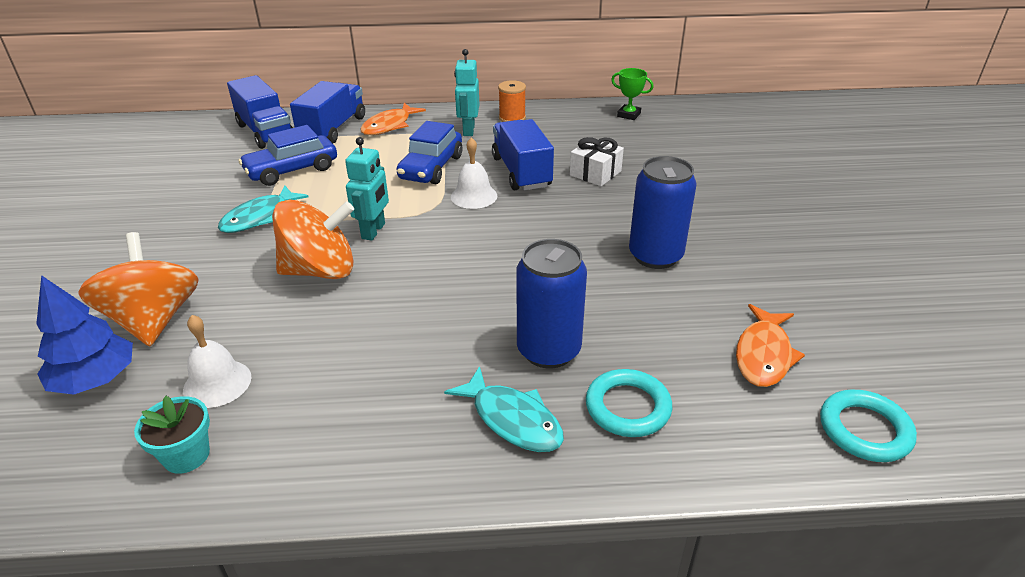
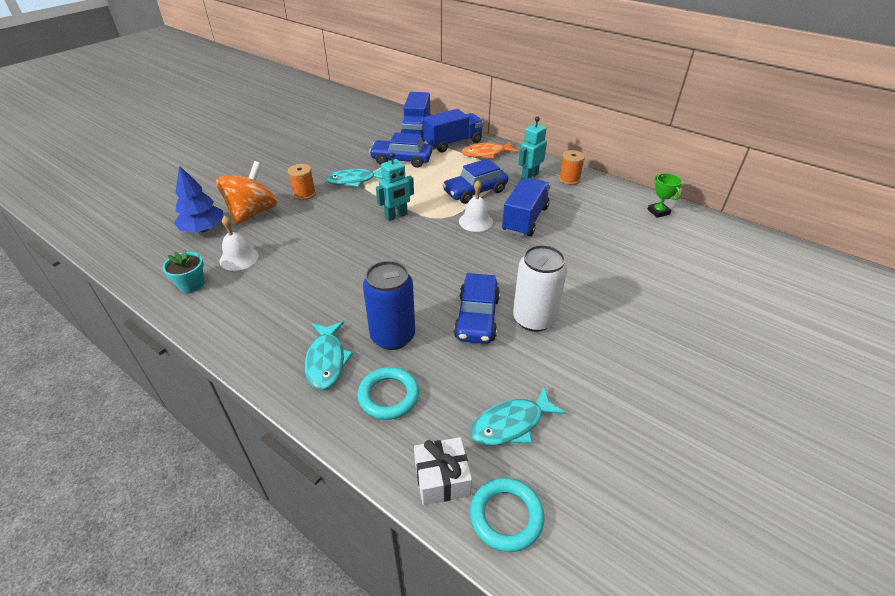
camera: 40 degrees right, 5 degrees up
(206, 262) = (304, 194): none -> orange spool
(320, 270) = (345, 225): orange spinning top -> none
(595, 173) = (573, 243): white gift -> white gift (442, 479)
(605, 284) = (477, 317): none -> blue car
(655, 256) = (533, 319): blue can -> white can
(763, 355) = (511, 424): orange fish -> turquoise fish

